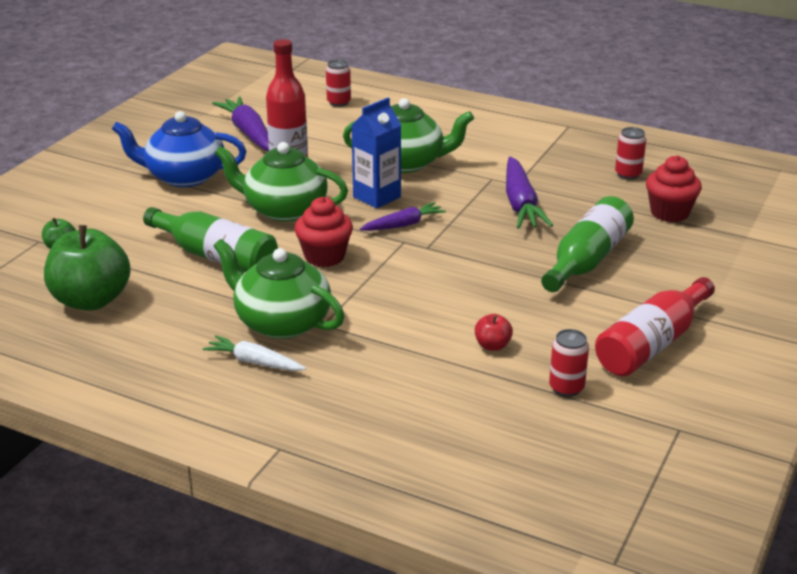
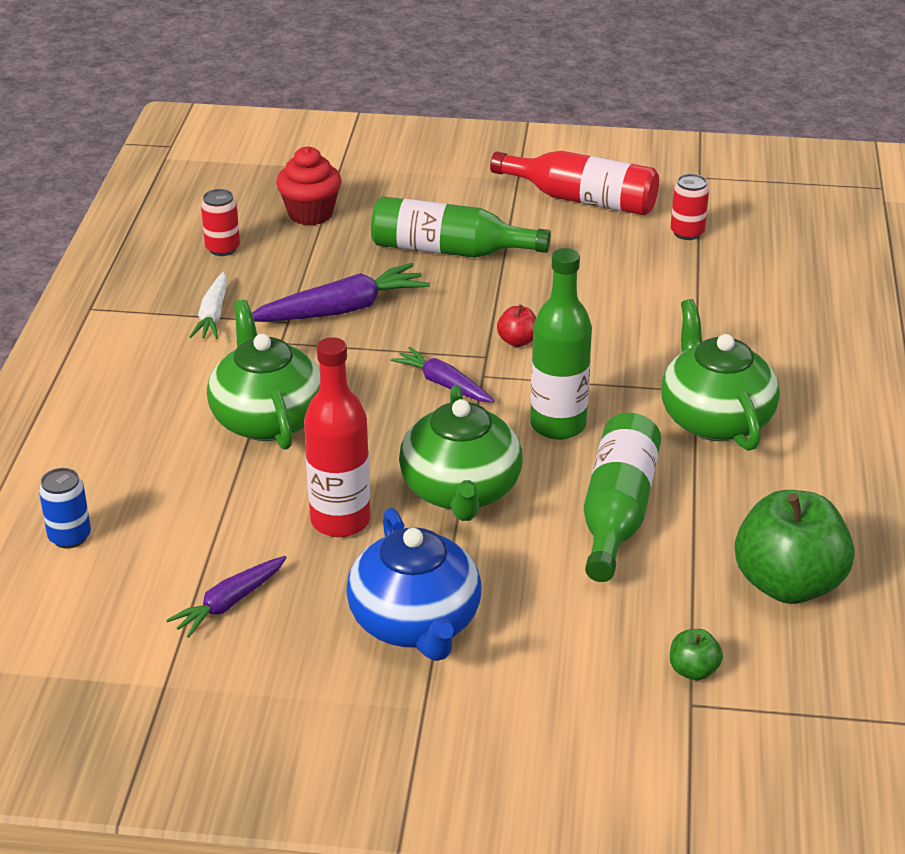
camera: 110 degrees left, 5 degrees up
(249, 133) = (229, 603): purple carrot -> purple carrot, size x0.62
(254, 362) = (799, 416): white carrot -> white carrot (213, 315)
(281, 322) = (715, 419): green teapot -> green teapot turned 150 degrees clockwise
(324, 257) = (558, 425): red cupcake -> green bottle
(339, 102) = (70, 537): red can -> blue can
(377, 197) = (382, 421): blue carton -> none
(492, 346) = (652, 280): red apple -> red apple (517, 341)

